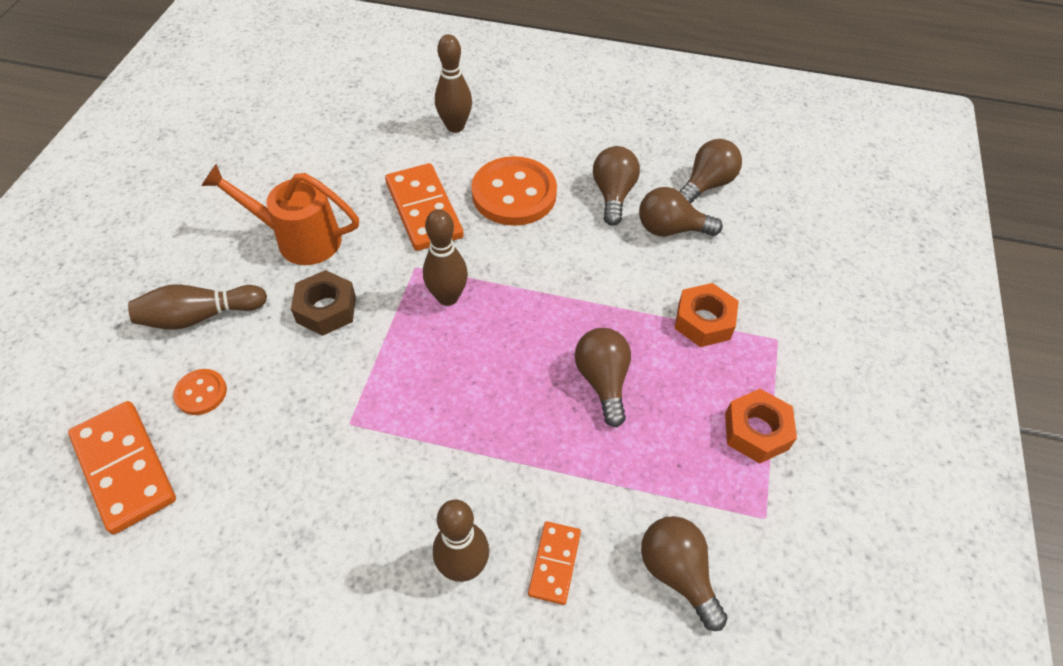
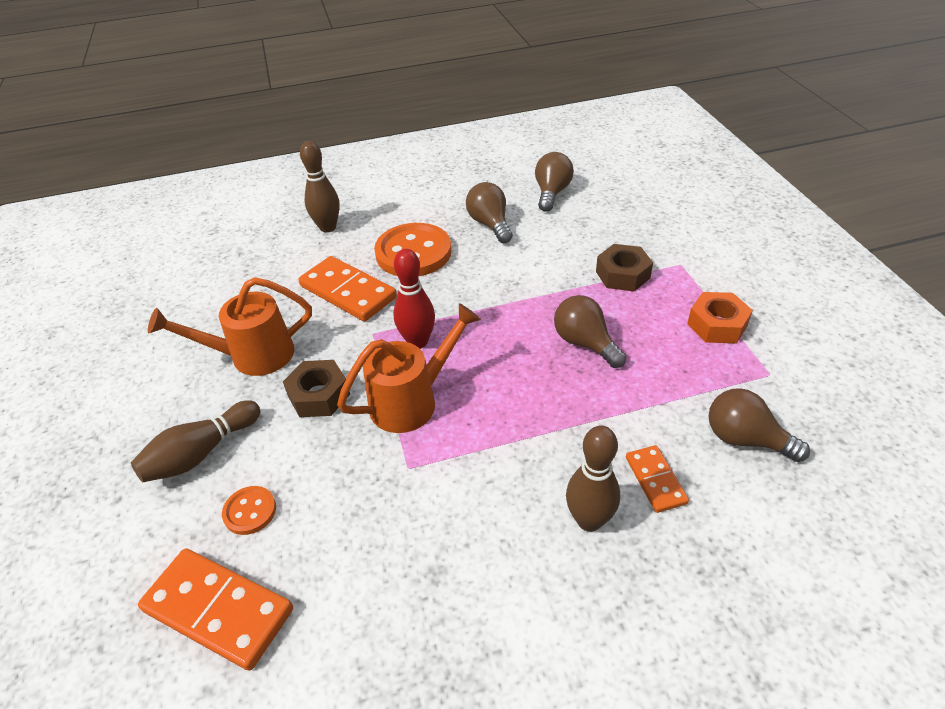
camera: 25 degrees left, 10 degrees down
(399, 357) = (412, 401): none -> orange watering can
(448, 297) = (418, 342): brown bowling pin -> red bowling pin
(671, 229) = (550, 229): brown light bulb -> none
(703, 321) = (622, 274): orange nut -> brown nut

